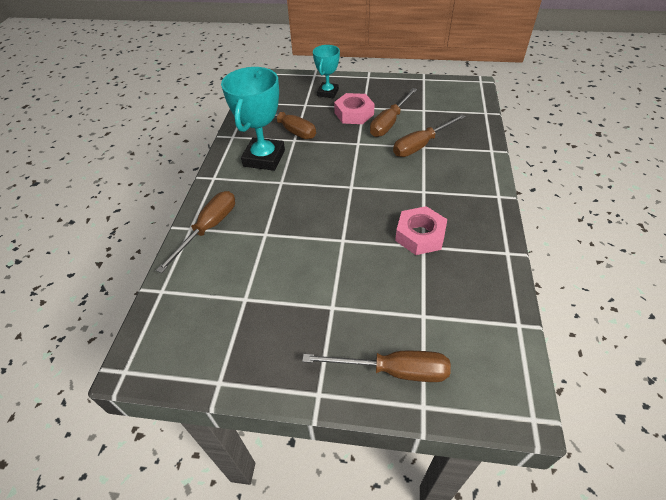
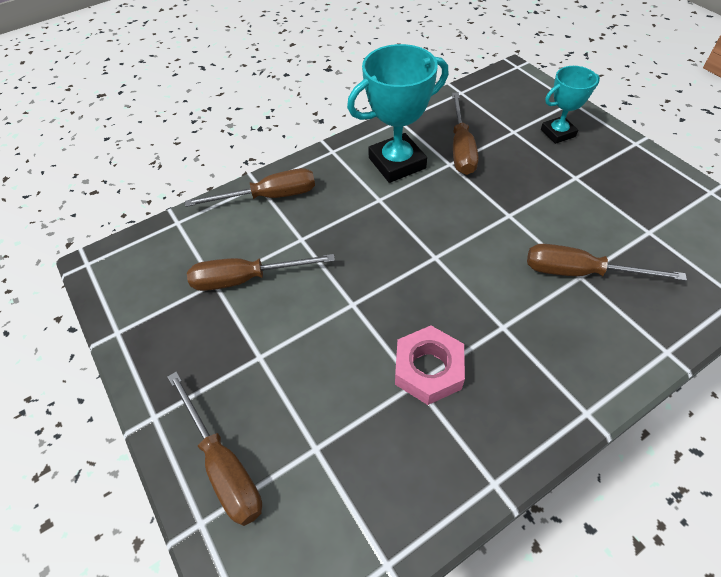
camera: 50 degrees right, 5 degrees up
(354, 113) = (553, 177): pink nut -> none
(389, 122) = (580, 217): brown screwdriver -> brown screwdriver (246, 279)

